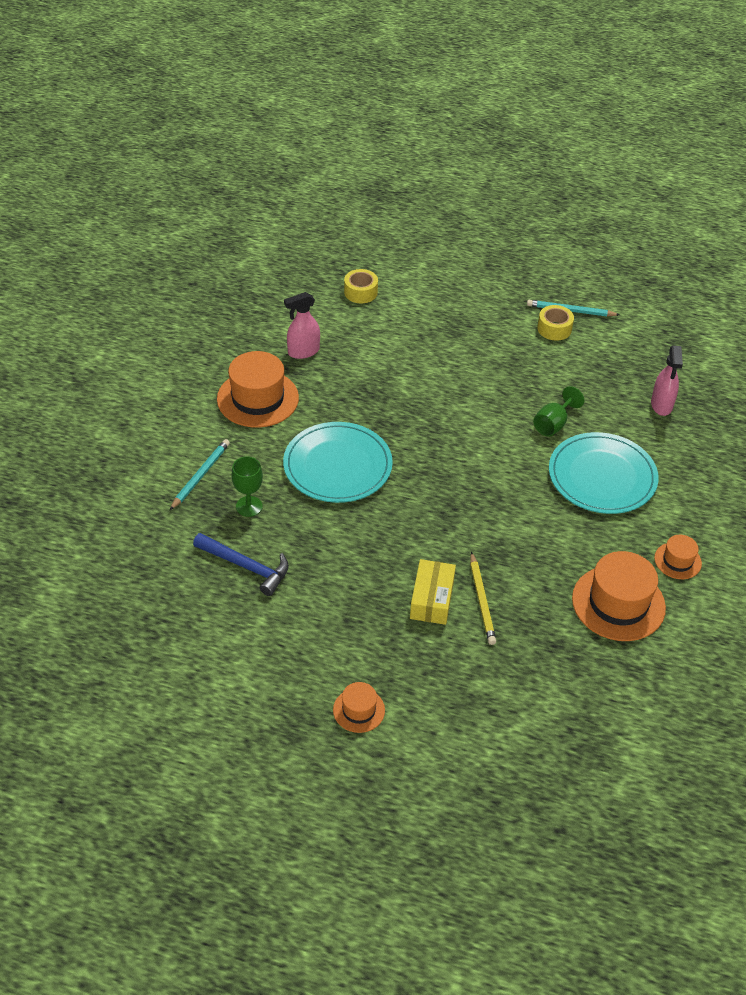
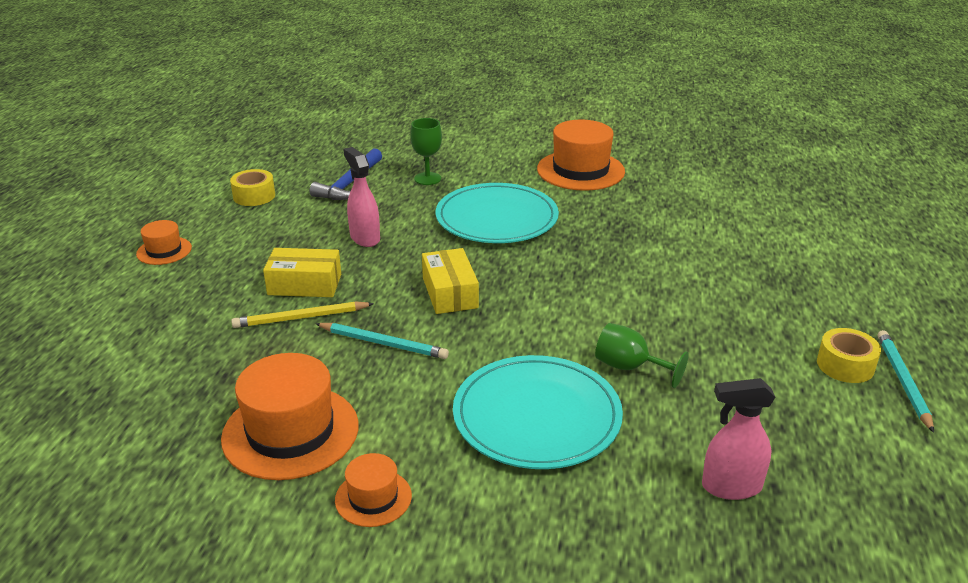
camera: 85 degrees right, 15 degrees down
(200, 476) = (463, 154): turquoise pencil -> turquoise pencil (383, 343)
(303, 352) = (667, 187): pink spray bottle -> pink spray bottle (364, 238)
(360, 292) = (797, 212): yellow tape -> yellow tape (254, 196)
(454, 506) = (450, 293): none -> yellow box

